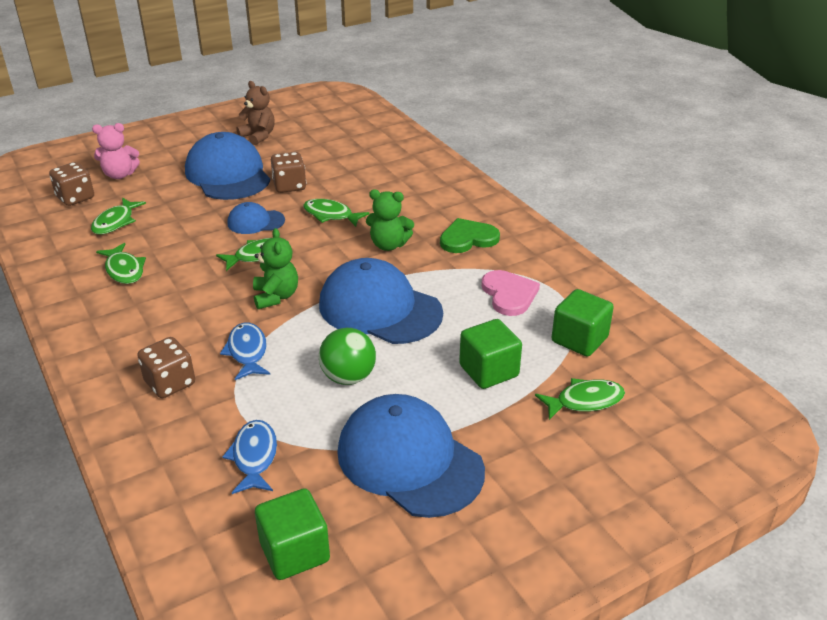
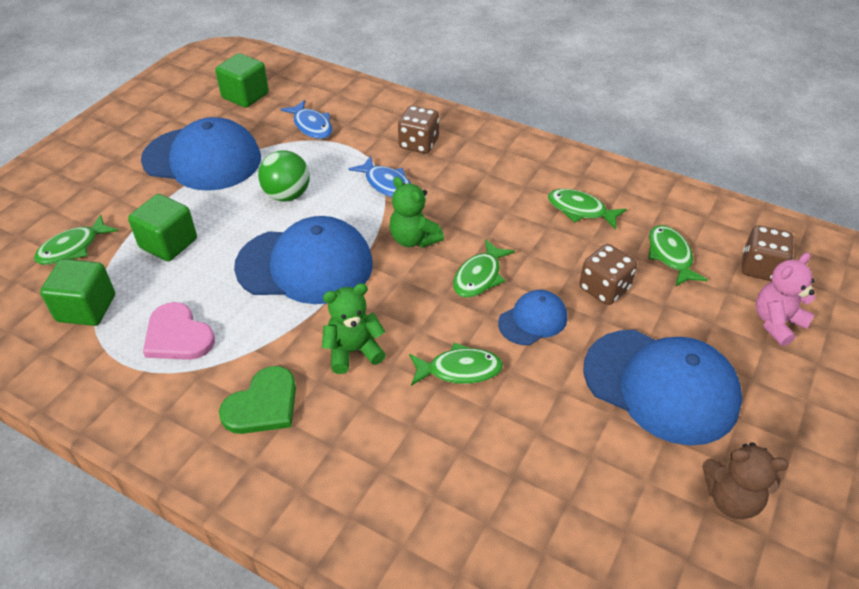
camera: 150 degrees right, 10 degrees up
(289, 186) = (561, 400): brown dice -> brown dice (604, 289)

